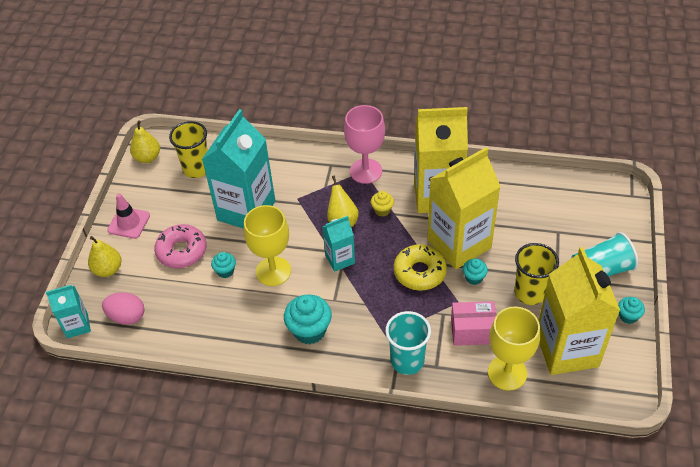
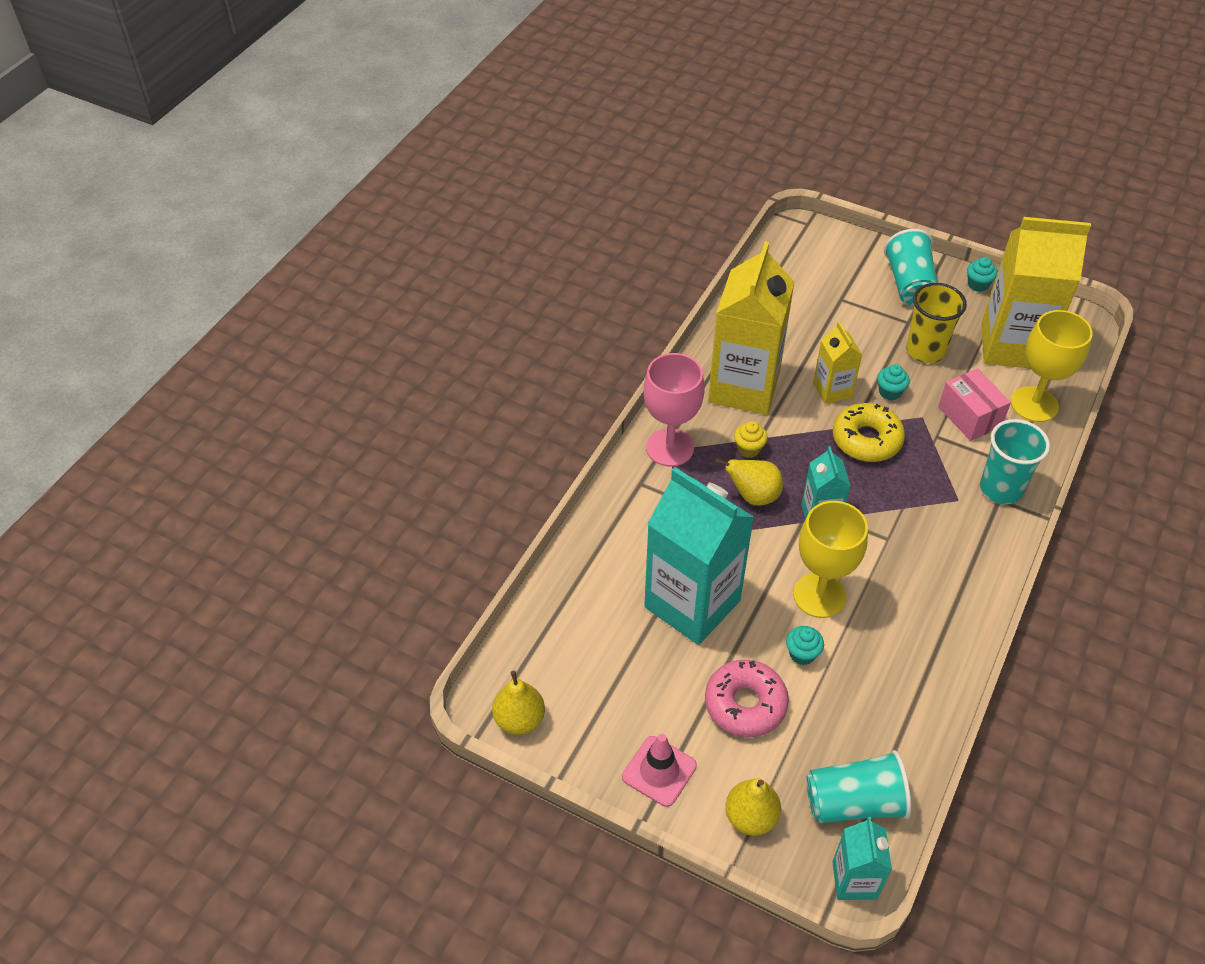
camera: 75 degrees left, 0 degrees up
(127, 316) = (854, 802): pink egg -> turquoise cup
(196, 169) = (577, 652): yellow cup -> none
(309, 330) = (932, 577): turquoise cupcake -> none
(459, 244) = (832, 390): yellow carton -> yellow carton, size x0.50
(472, 331) = (969, 416): pink box -> pink box turned 45 degrees counterclockwise

